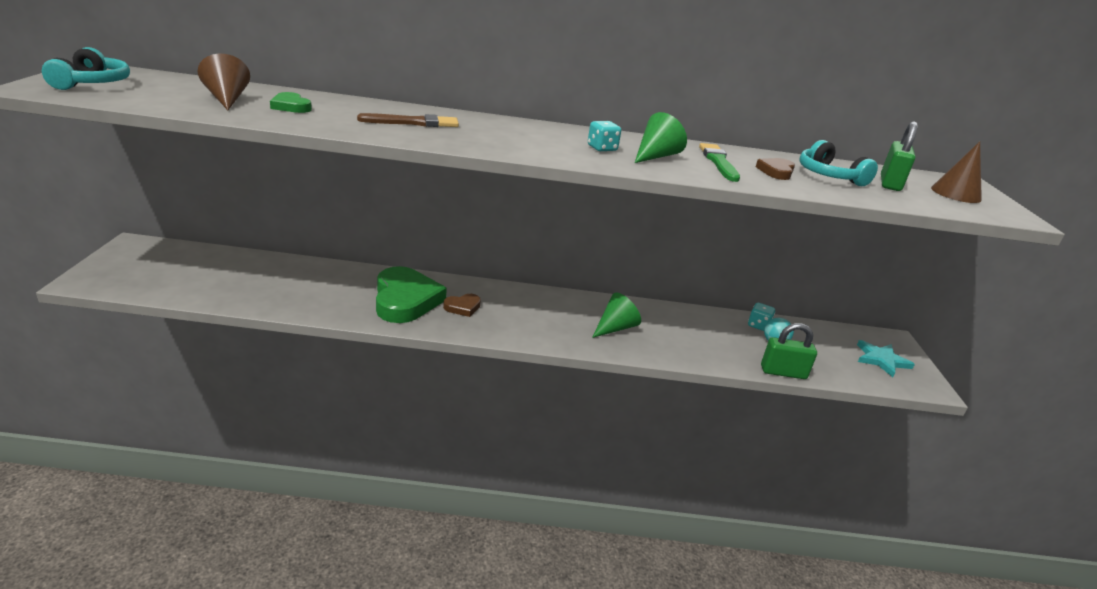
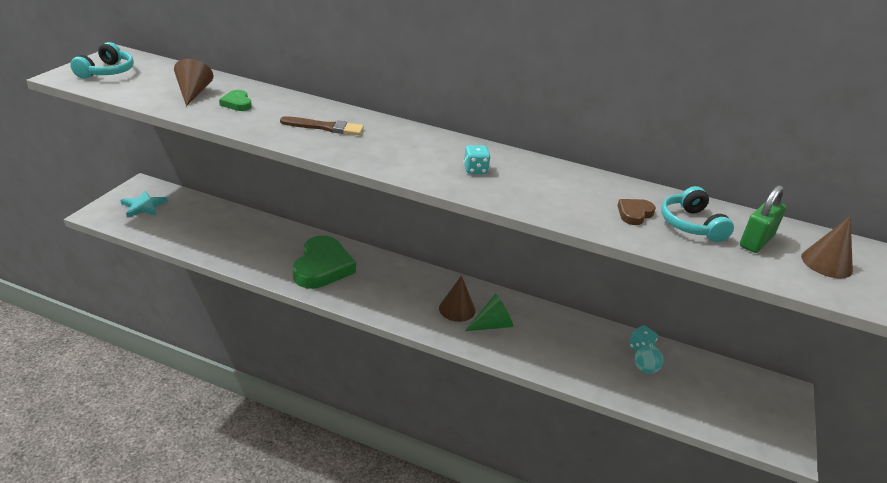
camera: 20 degrees right, 5 degrees up
(463, 307) = (366, 281): brown heart -> none
(572, 319) = (457, 309): none -> brown cone
(655, 156) = (521, 183): green cone -> none
(718, 162) = (582, 196): green brush -> none
(783, 372) = (632, 401): green padlock -> none
(881, 360) = (753, 410): turquoise star -> turquoise star (143, 206)

